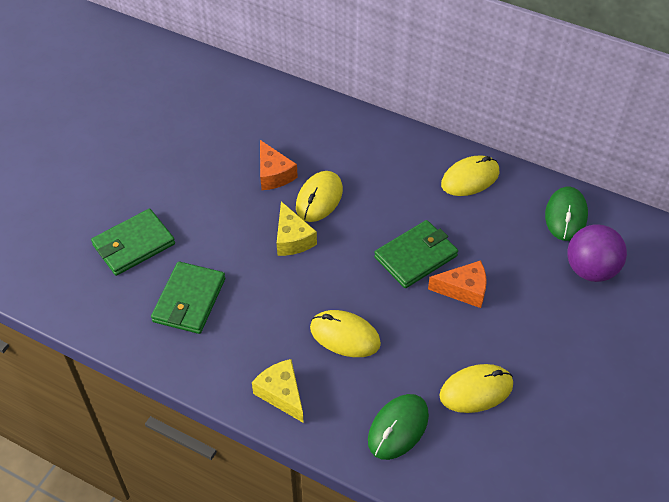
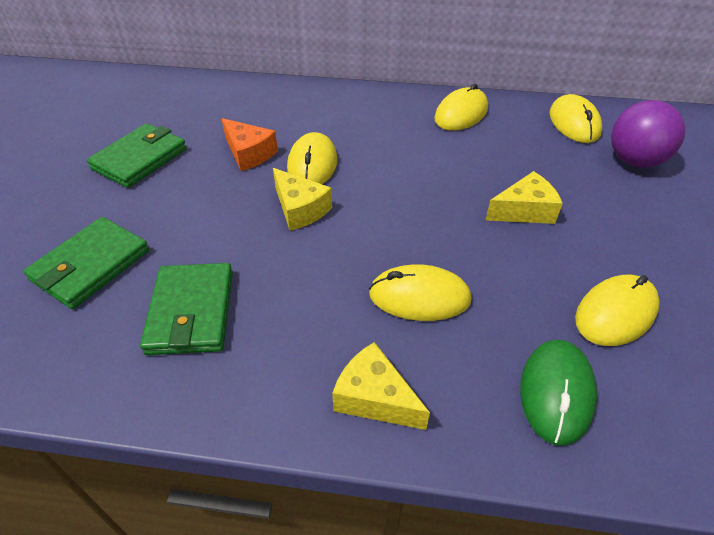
camera: 20 degrees left, 5 degrees down
(416, 256) = (451, 192): green wallet -> green wallet (140, 159)
(464, 290) = (524, 211): orange cheese -> yellow cheese
(566, 216) = (574, 123): green mouse -> yellow mouse

